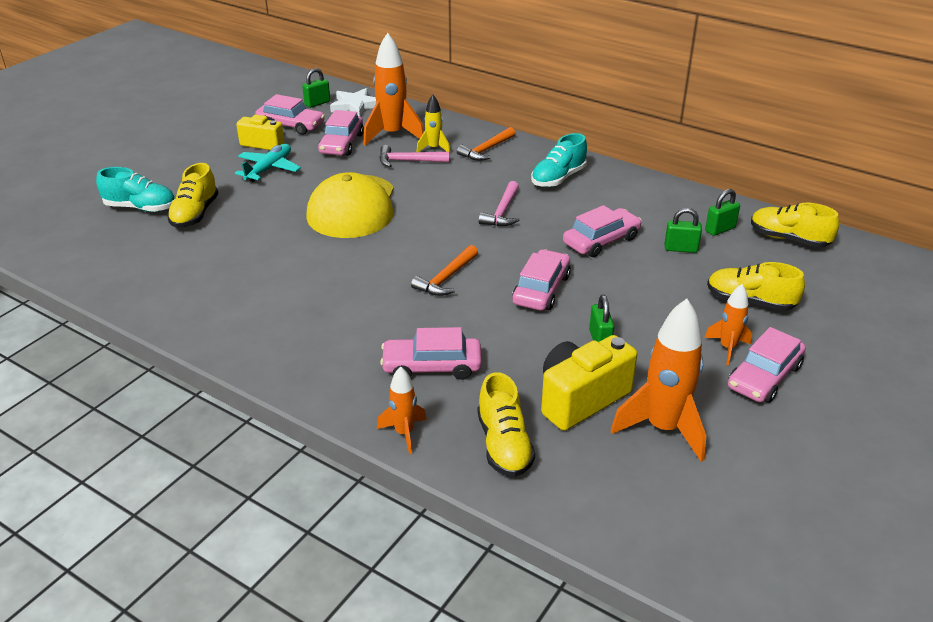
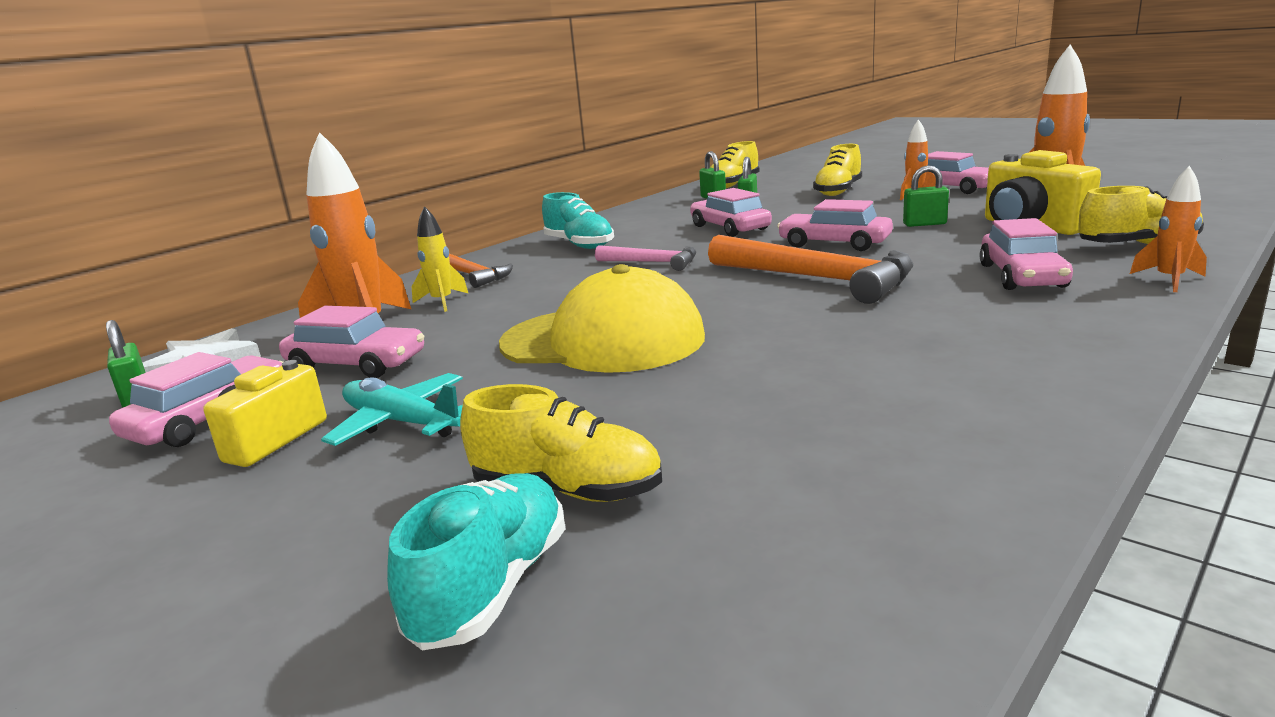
camera: 80 degrees left, 15 degrees down
(408, 161) = (470, 314): pink hammer -> none
(446, 278) = (818, 279): orange hammer -> orange hammer, size x1.81

